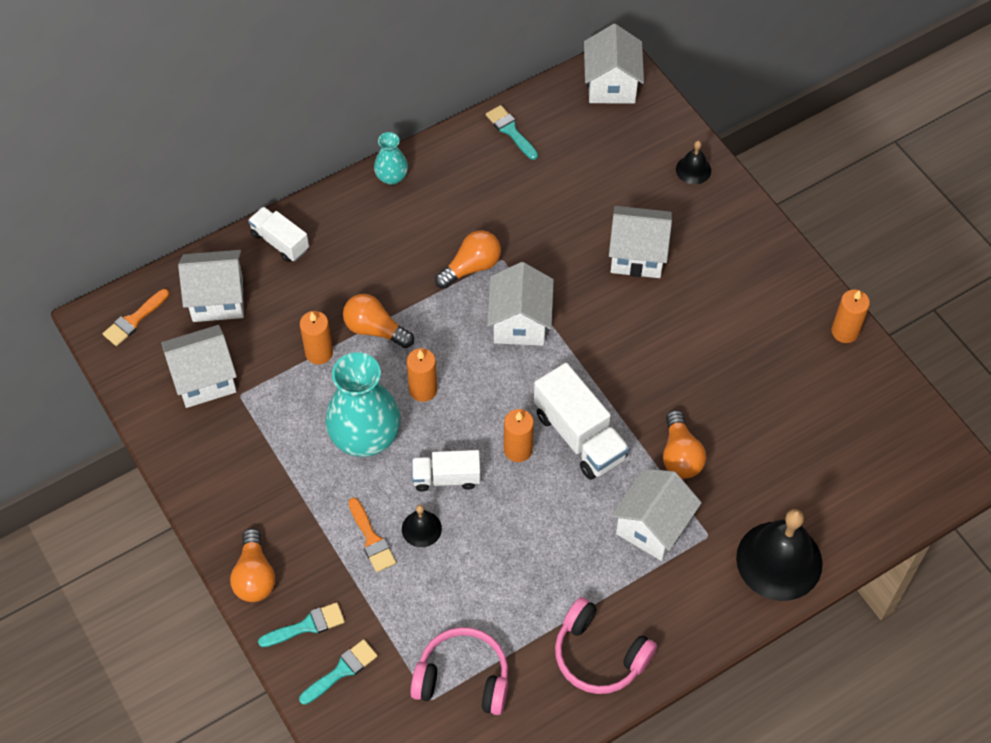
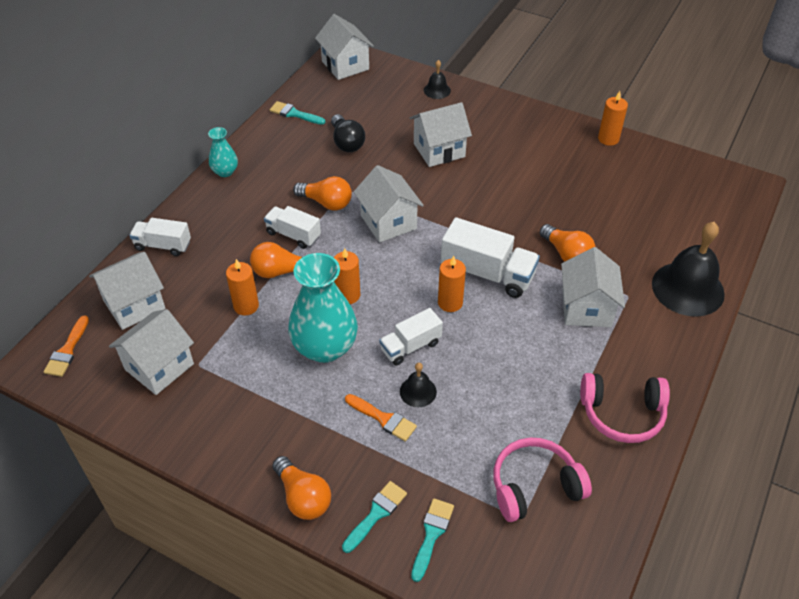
camera: 30 degrees left, 10 degrees down
(413, 291) = (293, 235): none -> white truck
(471, 267) = (326, 203): orange light bulb -> orange light bulb turned 90 degrees clockwise
(542, 197) = (346, 142): none -> black light bulb

